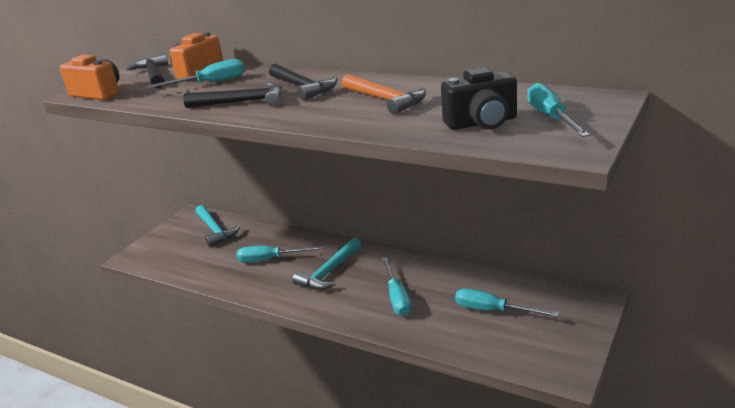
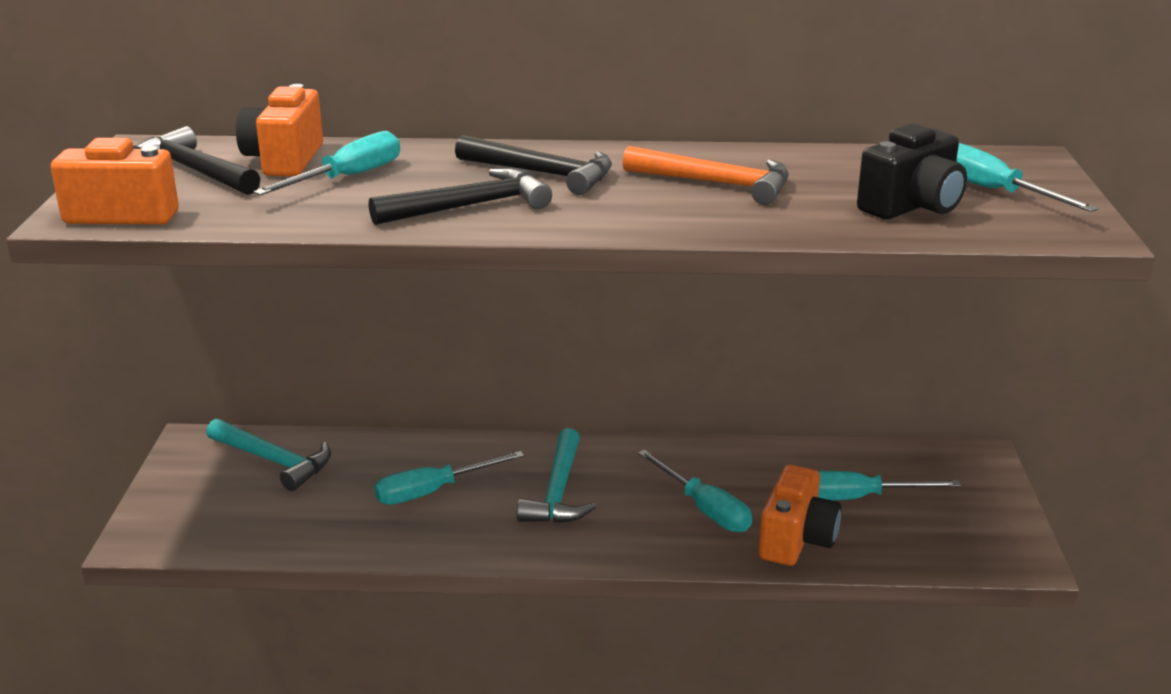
camera: 30 degrees left, 0 degrees up
(433, 328) = (796, 540): none -> orange camera

